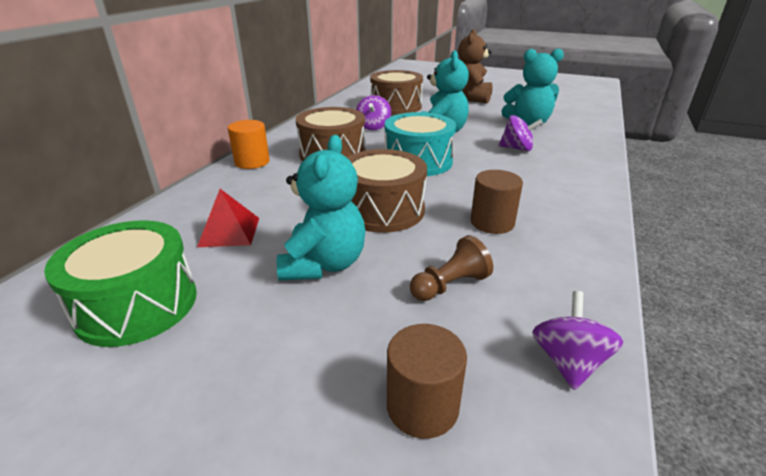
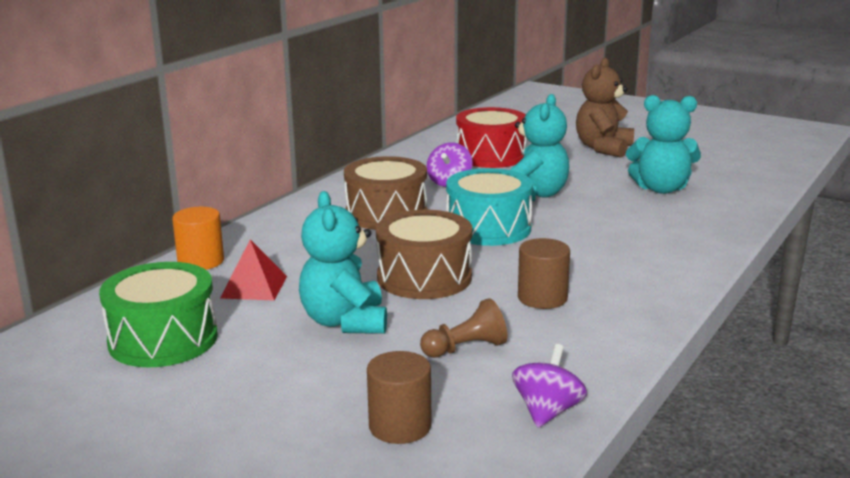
camera: 10 degrees right, 10 degrees down
(252, 162) = (288, 217): orange cylinder -> orange cylinder (201, 261)
(324, 264) = (345, 322): turquoise teddy bear -> turquoise teddy bear turned 150 degrees clockwise
(396, 106) = (491, 156): brown drum -> red drum
(517, 148) = (624, 220): purple spinning top -> none

